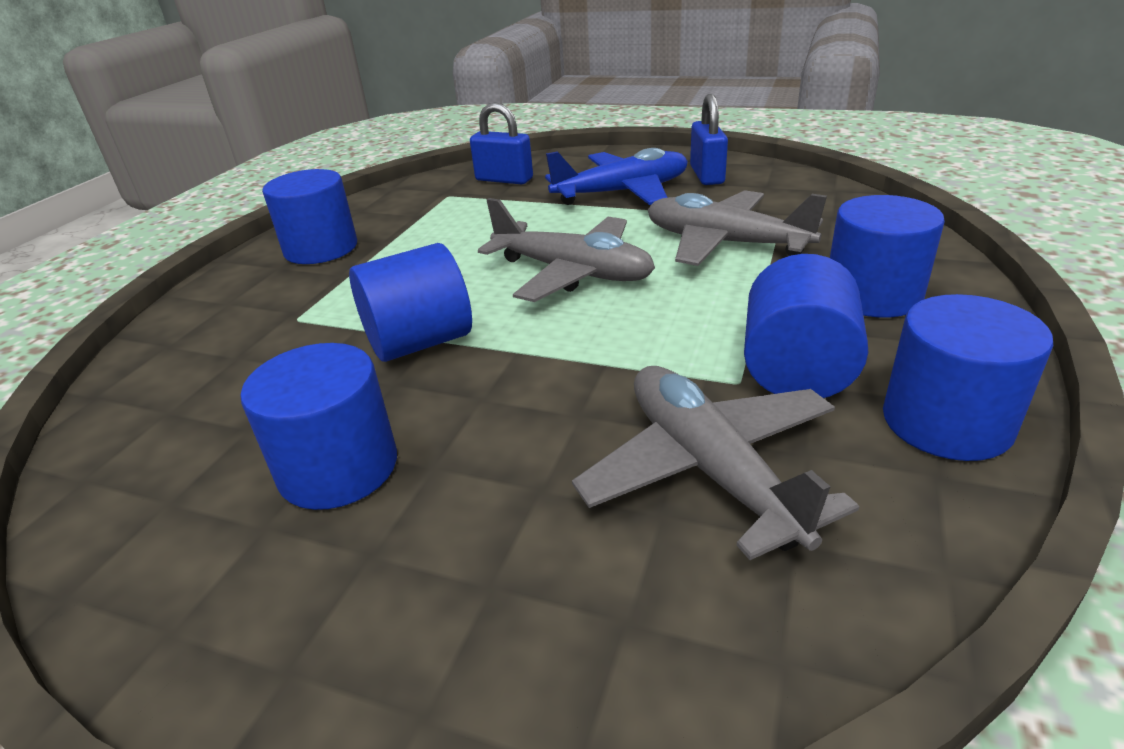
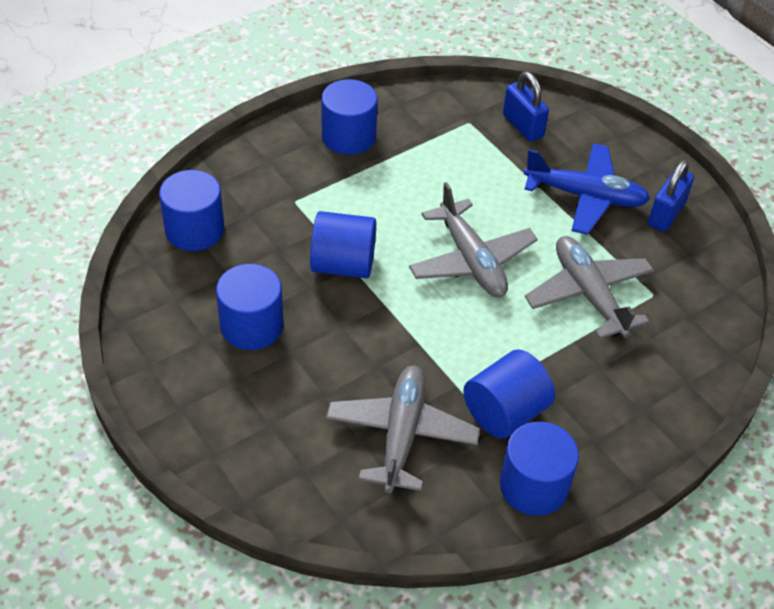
camera: 30 degrees right, 15 degrees up
(872, 295) = (614, 394): blue cylinder -> blue cylinder (194, 230)

